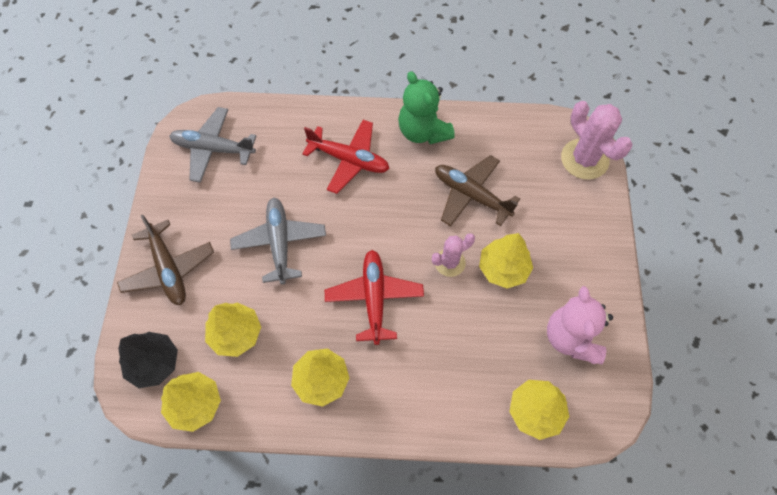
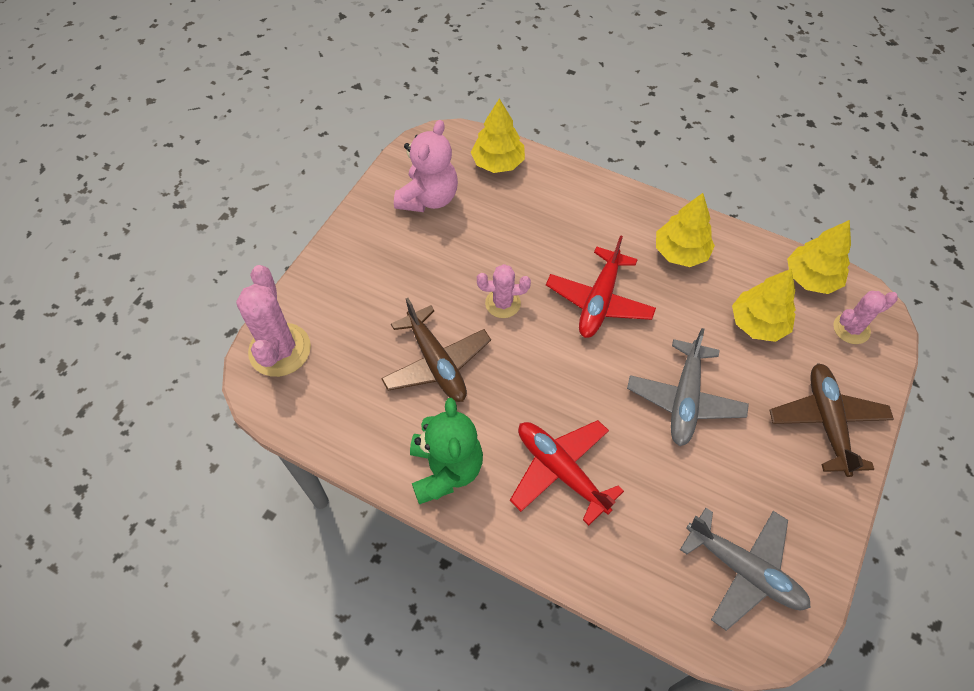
camera: 155 degrees left, 5 degrees down
(154, 363) = (851, 329): black tree -> pink cactus
(503, 268) = (451, 277): yellow tree -> none

